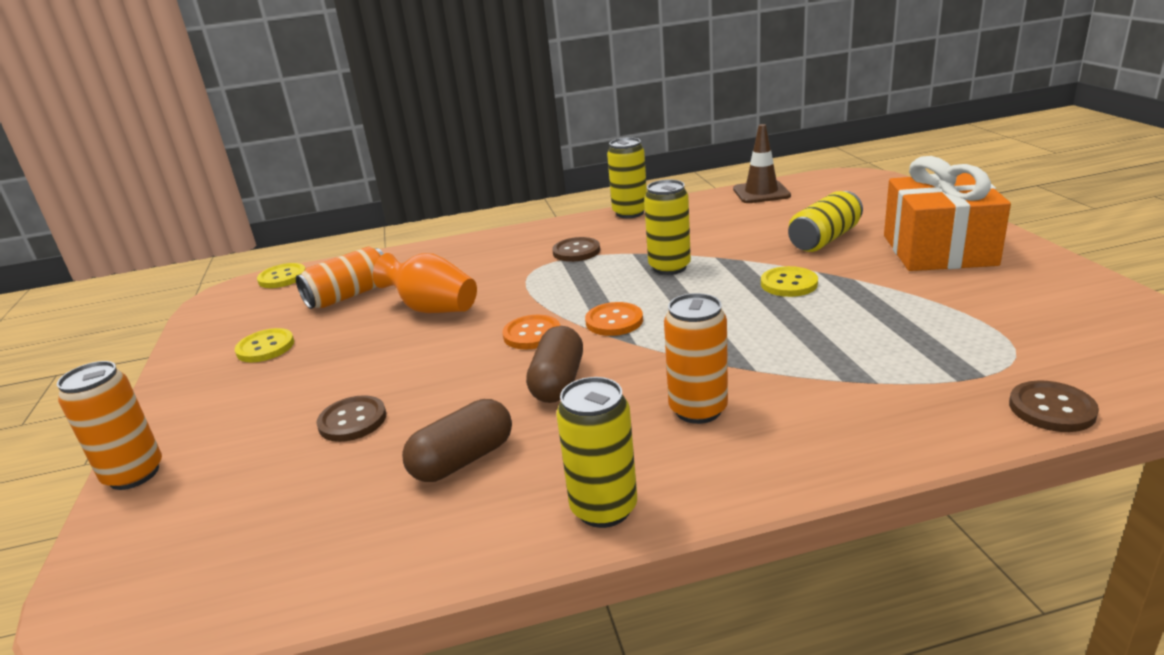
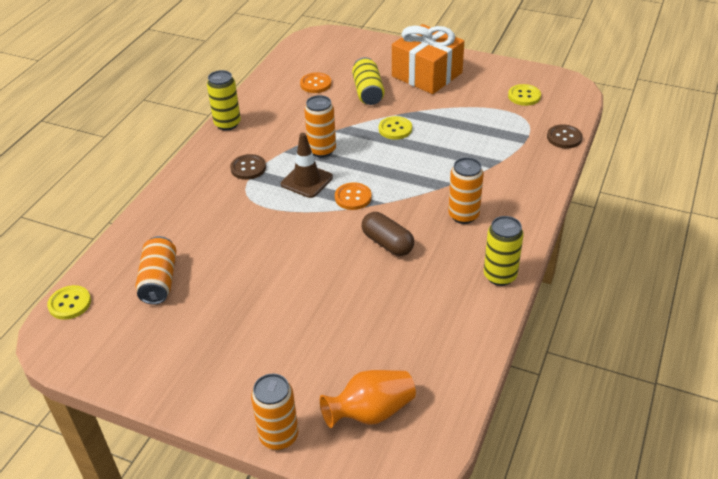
camera: 55 degrees left, 15 degrees up
(265, 347) = (183, 341): yellow button -> yellow button (524, 96)
(352, 421) = (331, 329): brown button -> none
(433, 309) = (238, 253): orange vase -> orange vase (371, 412)
(463, 460) = (417, 302): brown capsule -> none
(532, 334) = (326, 230): orange button -> orange button (315, 84)
(669, 267) = (322, 150): yellow can -> orange can
(761, 193) = (281, 72): brown traffic cone -> brown traffic cone (307, 181)

